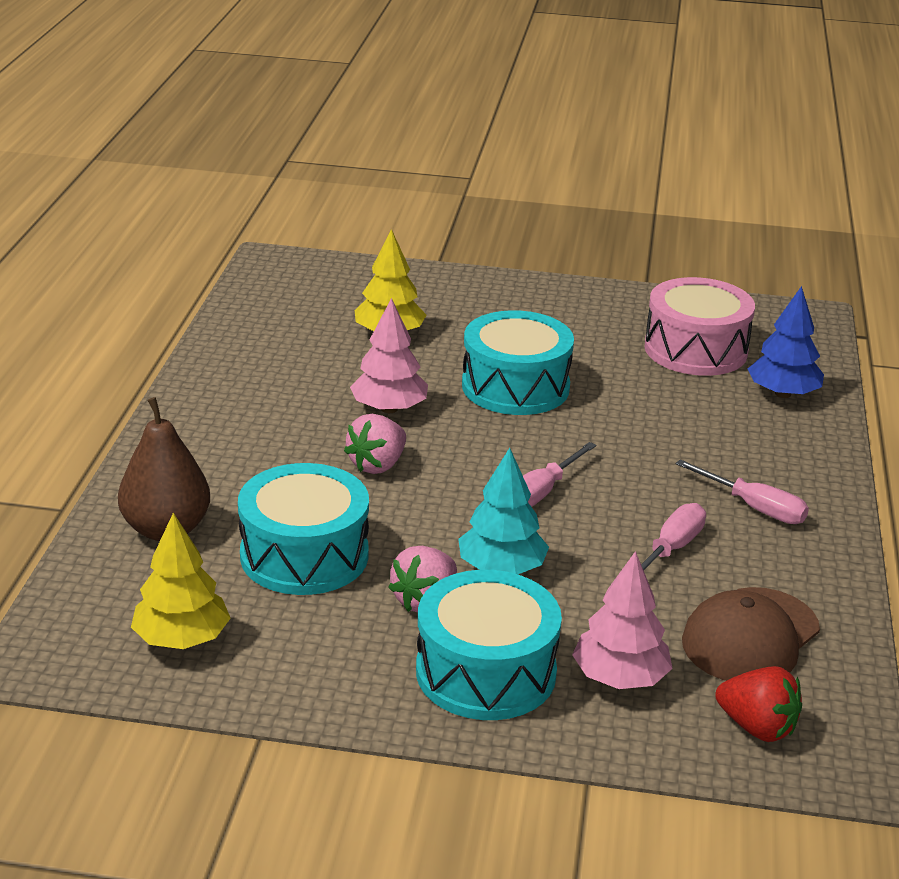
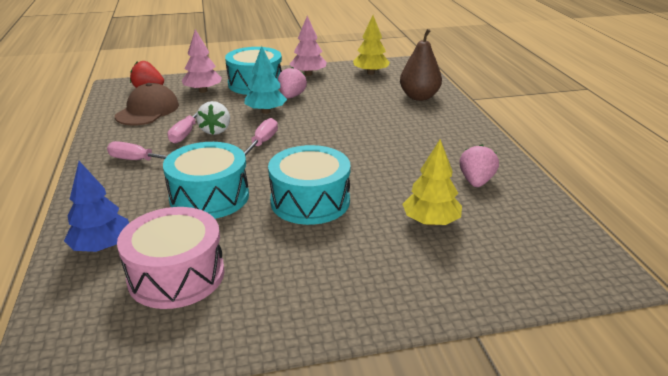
camera: 160 degrees right, 0 degrees up
(304, 555) = (353, 100): turquoise drum -> turquoise drum (209, 197)
(377, 465) = (356, 138): pink strawberry -> pink strawberry (476, 181)
(389, 409) = (378, 167): pink tree -> pink tree (308, 74)
(614, 542) = (215, 130): none -> white strawberry

